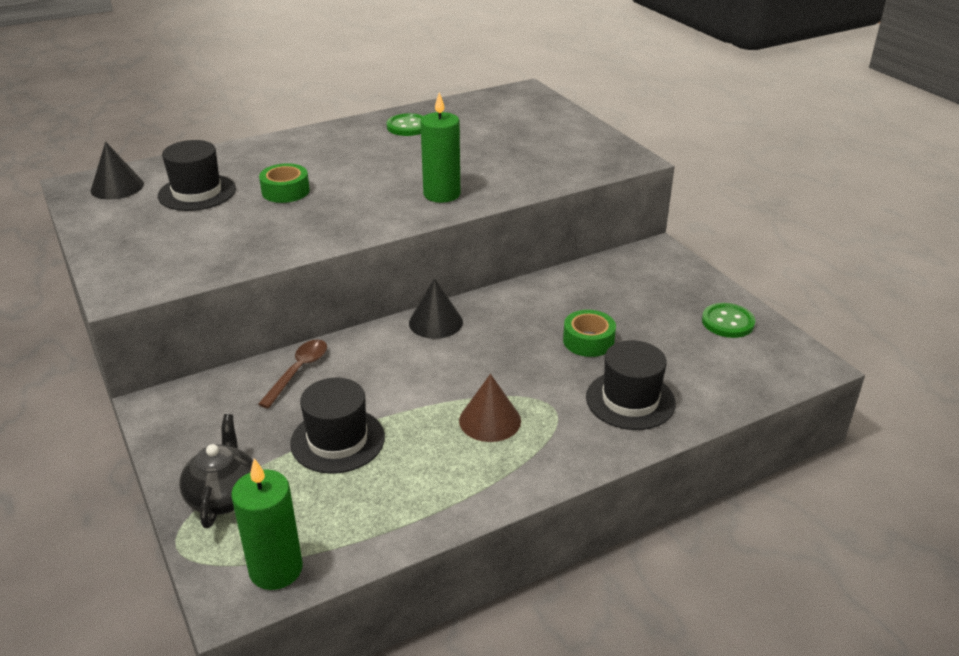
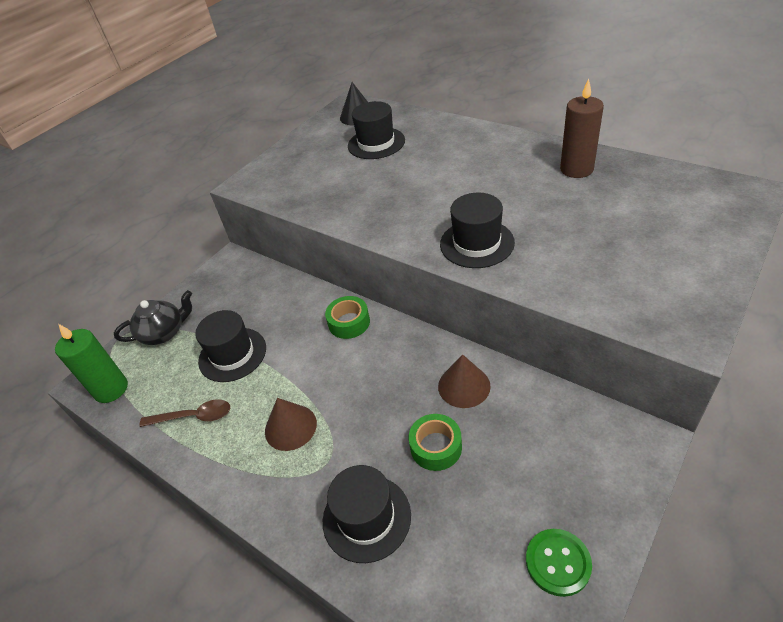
camera: 70 degrees right, 10 degrees up
(285, 191) = (410, 173): green tape -> green tape (349, 322)
(298, 371) = (293, 297): brown spoon -> brown spoon (194, 417)
(408, 126) = (576, 169): green button -> brown candle
(435, 322) = (393, 335): black cone -> none
(441, 194) = (477, 243): green candle -> black hat
(537, 305) = (464, 386): none -> brown cone

